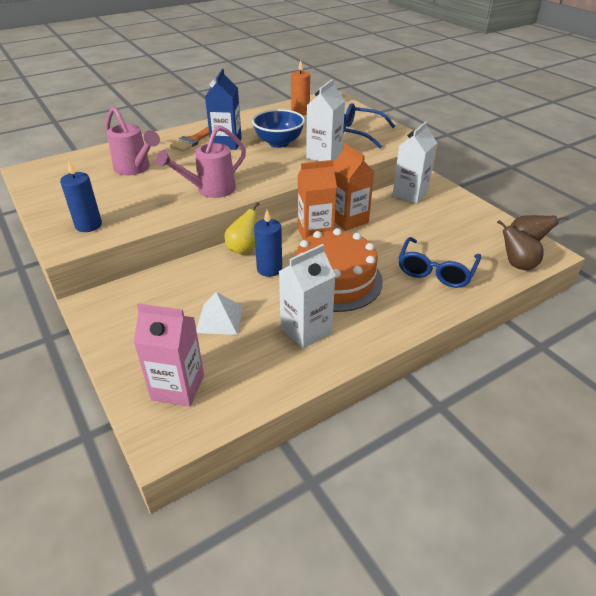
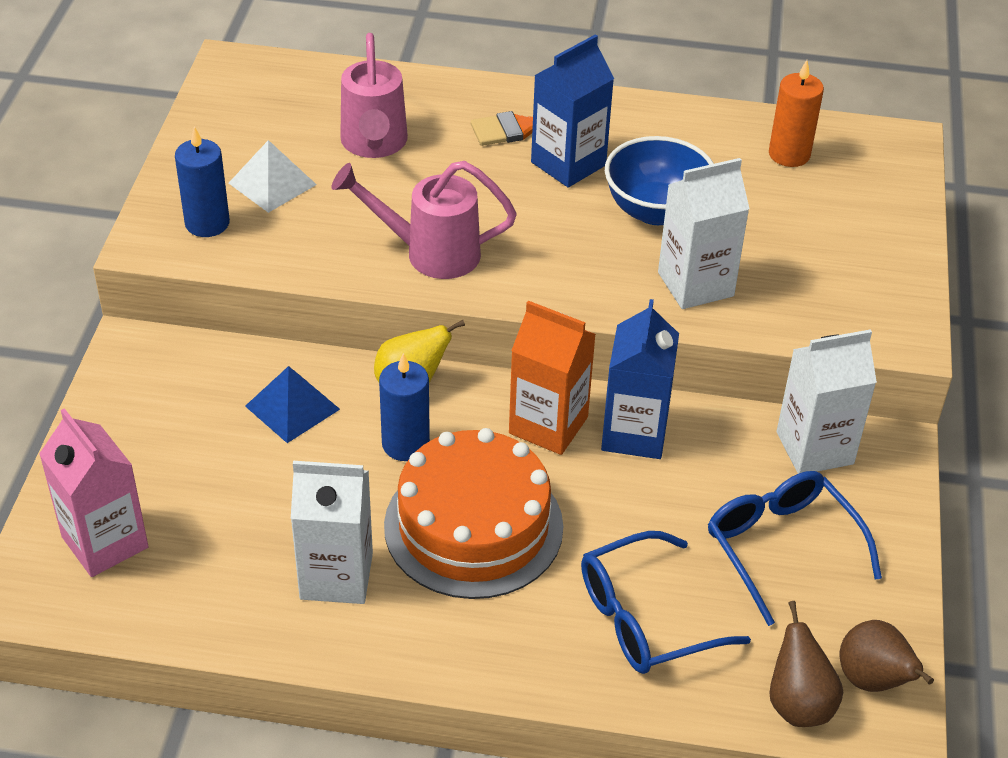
camera: 40 degrees right, 5 degrees up
(202, 283) = (292, 407): none -> blue pyramid
(219, 319) = (252, 480): white pyramid -> white pyramid (272, 184)
(348, 220) = (634, 433): orange carton -> blue carton
(358, 133) = (828, 267): blue glasses -> blue glasses (782, 548)

